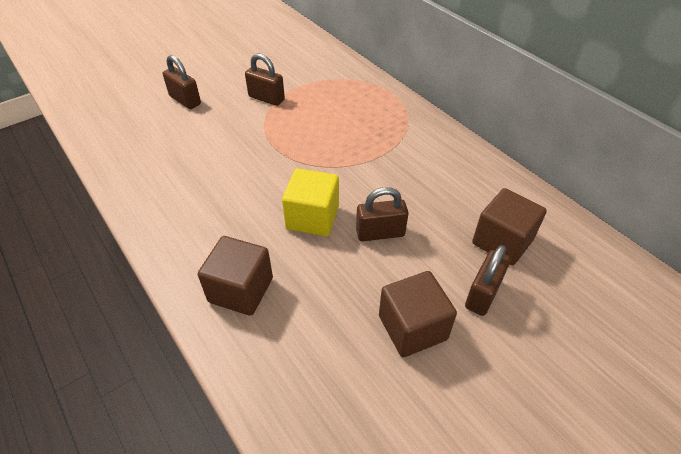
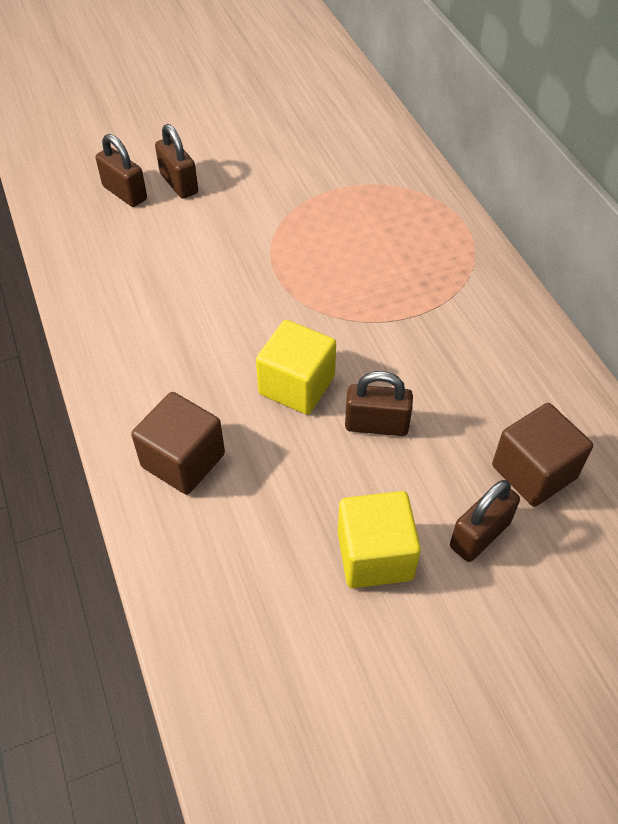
camera: 15 degrees right, 5 degrees up
(266, 98) = (286, 199): brown padlock -> brown padlock (125, 193)
(412, 327) = (375, 555): brown cube -> yellow cube

